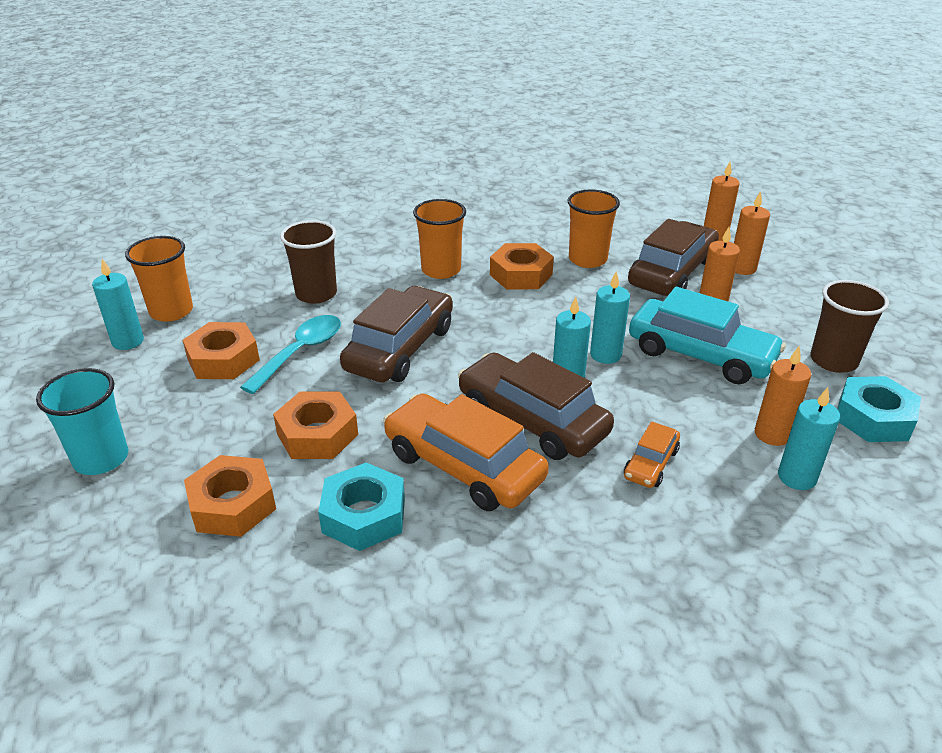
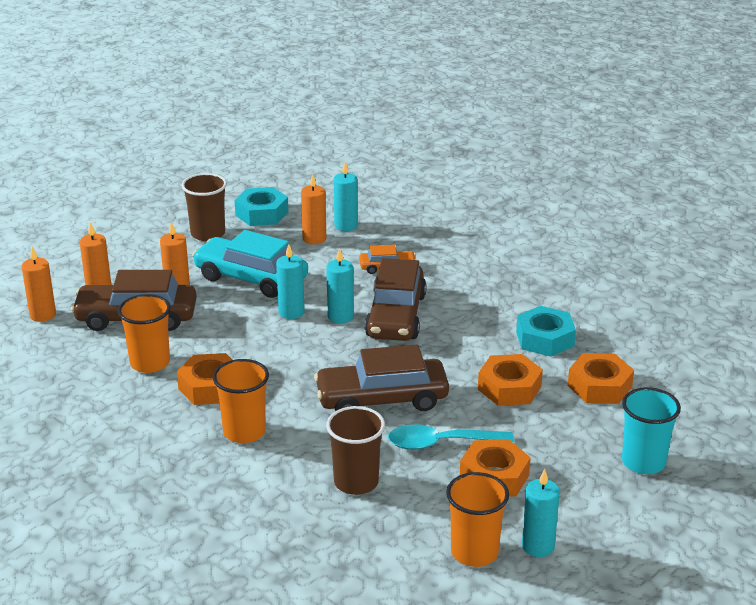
camera: 125 degrees left, 5 degrees down
(463, 466) = (466, 323): orange car -> none
(700, 355) = (251, 278): turquoise car -> turquoise car turned 60 degrees counterclockwise

